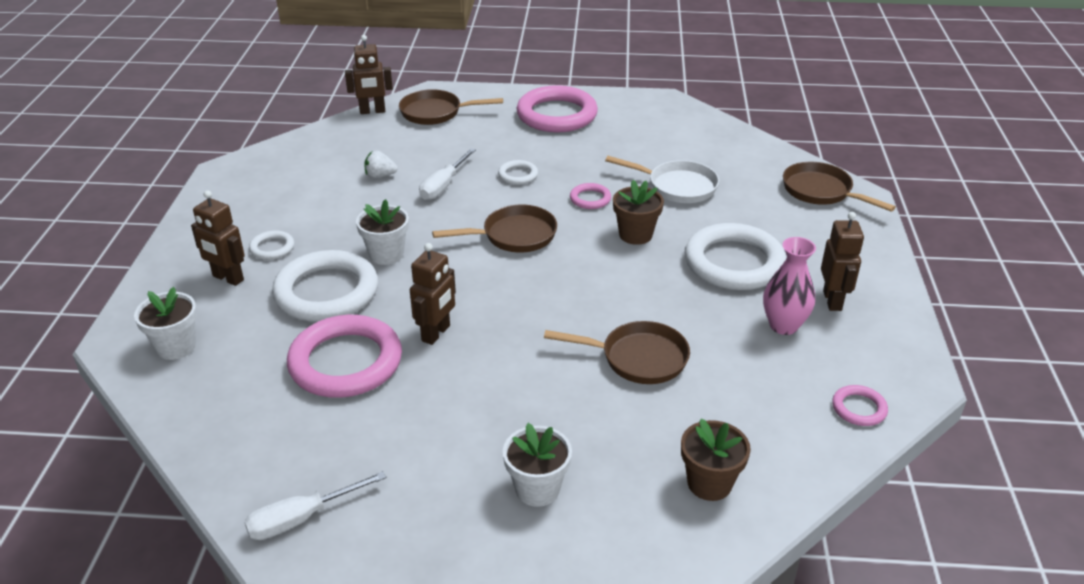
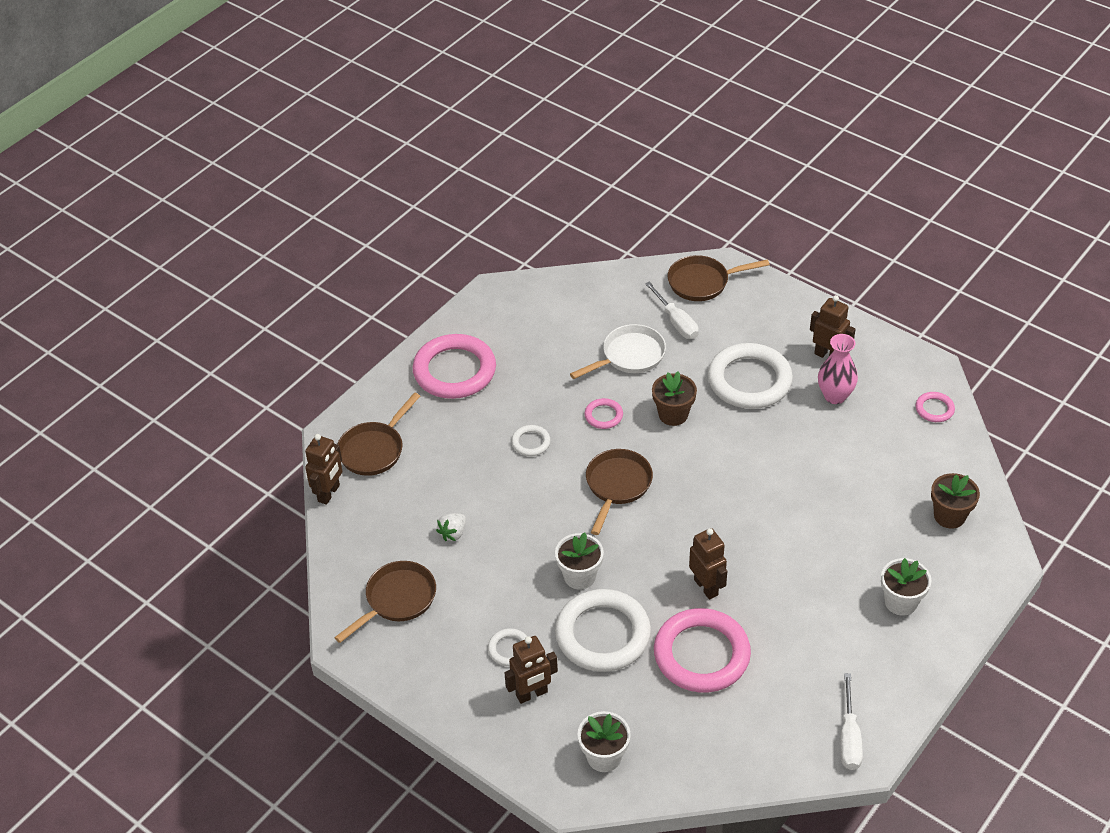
camera: 55 degrees left, 10 degrees up
(443, 186) = (506, 497): white screwdriver -> white screwdriver (676, 322)
(638, 358) = (814, 488): brown pan -> brown pan (397, 600)

